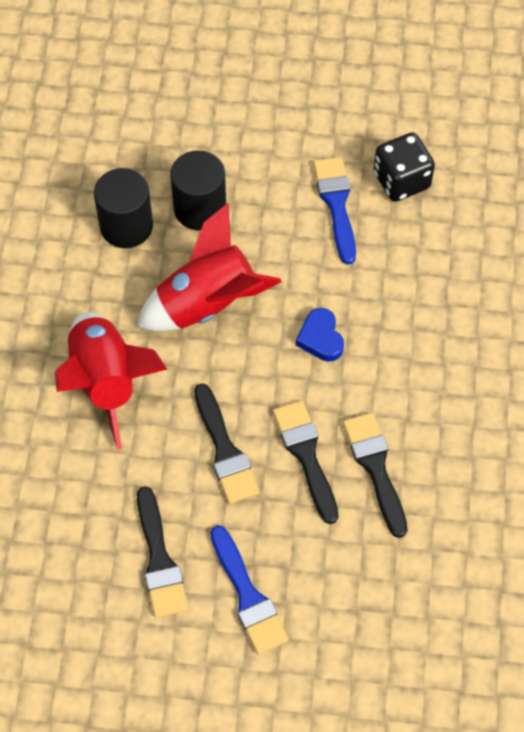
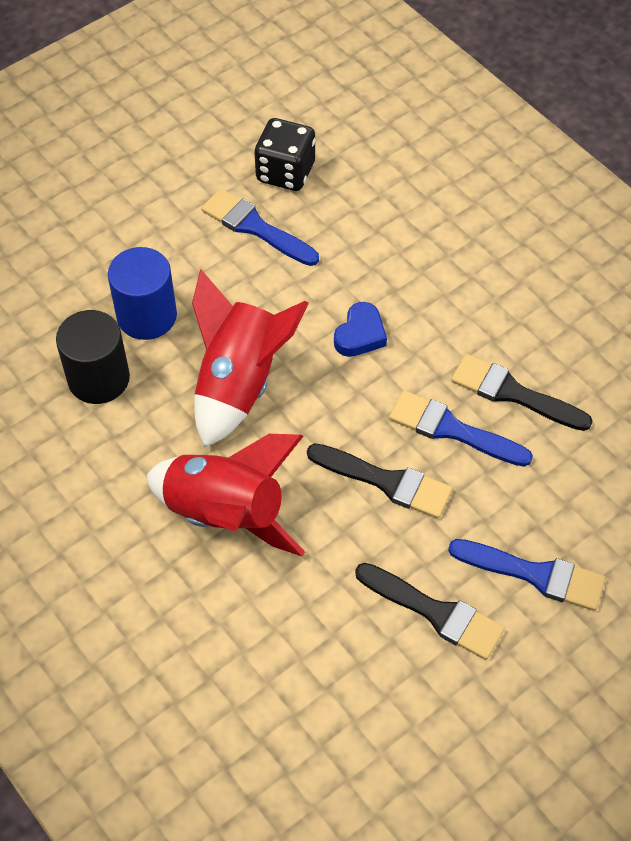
camera: 45 degrees left, 5 degrees down
(200, 208) = (147, 316): black cylinder -> blue cylinder
(306, 455) = (452, 430): black brush -> blue brush
(320, 338) = (360, 334): blue heart -> blue heart turned 90 degrees counterclockwise

